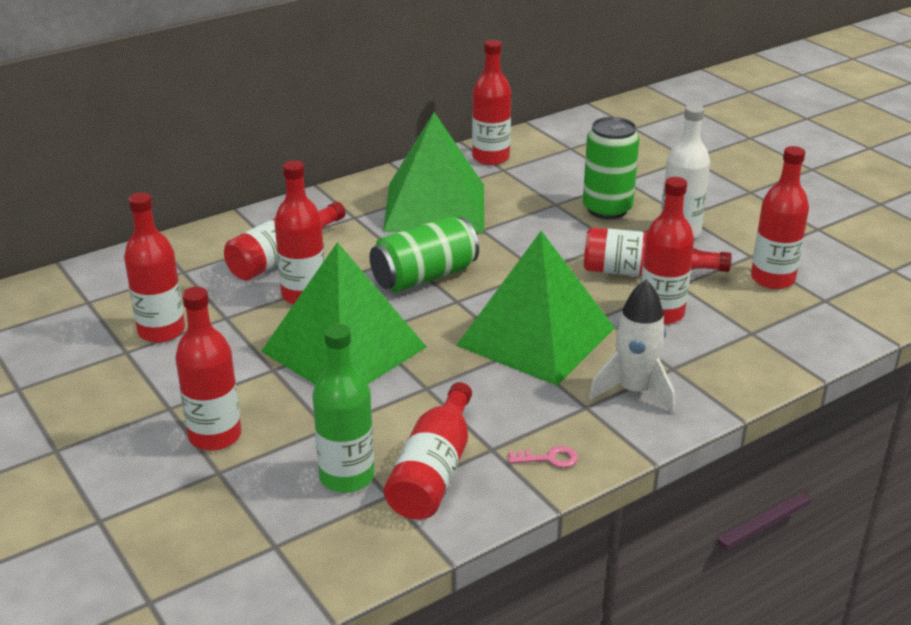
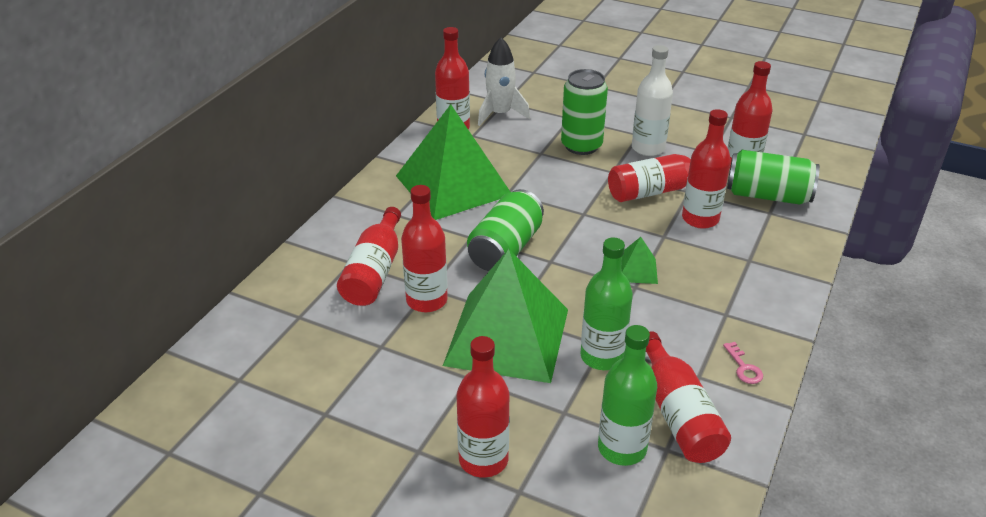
camera: 30 degrees left, 5 degrees up
(161, 331) = (337, 381): red bottle -> none
(414, 397) = (602, 356): none -> green bottle
(536, 336) = (636, 269): green pyramid -> green pyramid, size x0.41
(548, 459) = (743, 367): pink key -> pink key turned 105 degrees clockwise
(634, 391) = (744, 288): white rocket -> white rocket (500, 114)
(769, 316) = (768, 195): none -> green can

